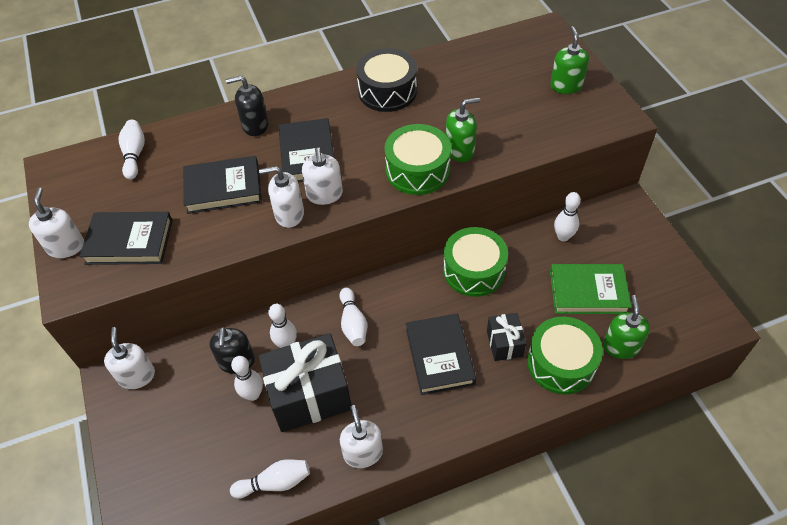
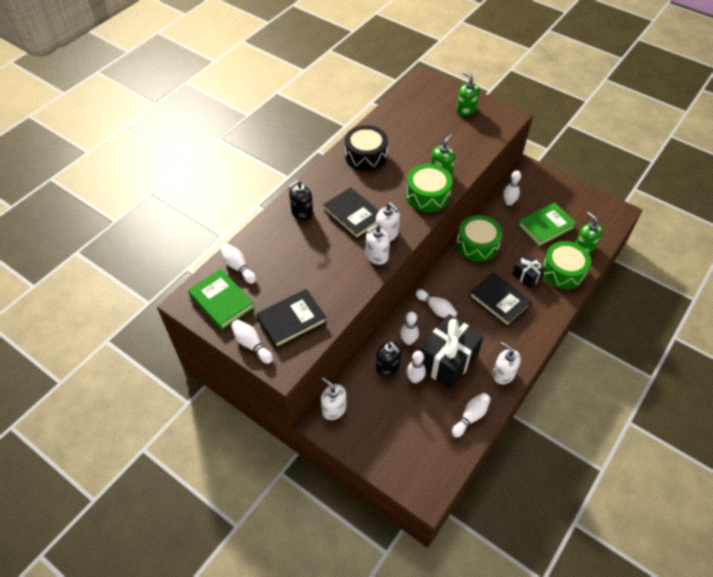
camera: 35 degrees left, 0 degrees up
(66, 246) = (251, 345): white soap dispenser -> white bowling pin
(83, 184) = (222, 302): none -> green book
(223, 188) = (320, 260): black book -> none

